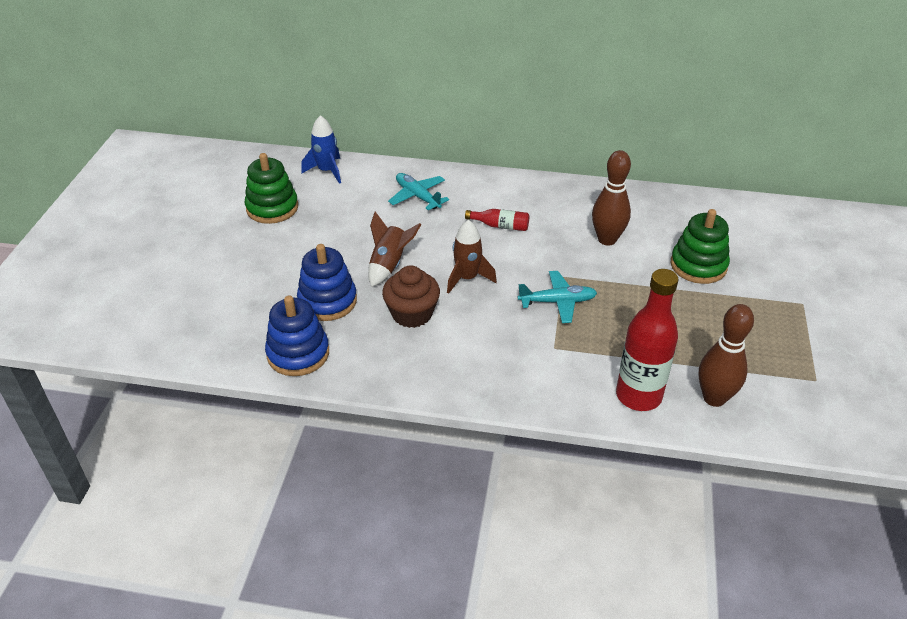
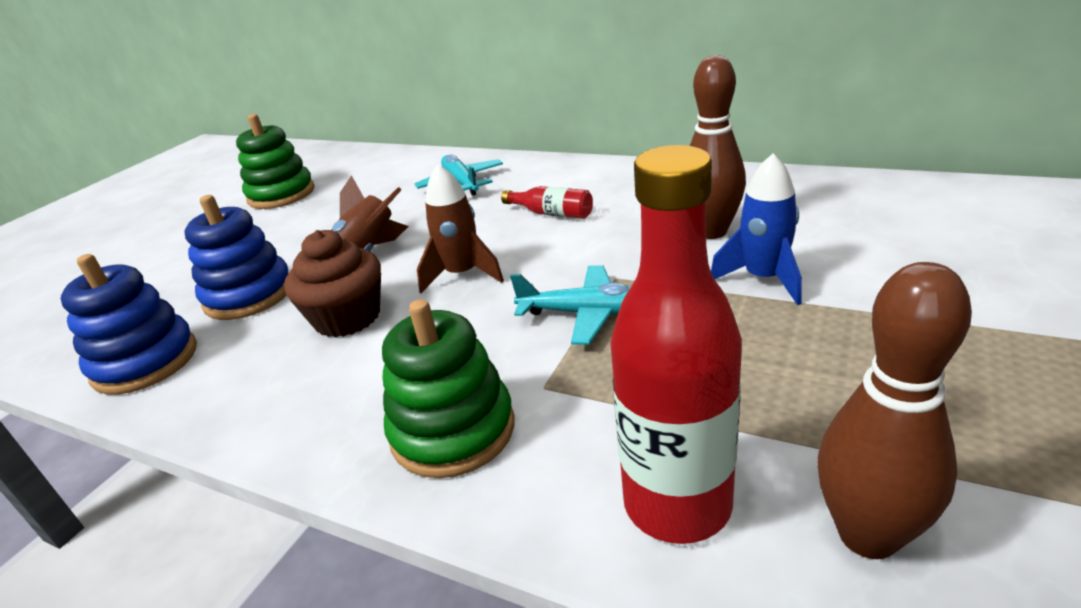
camera: 20 degrees right, 10 degrees down
(327, 171) = (373, 161): blue rocket -> blue rocket (763, 279)
(698, 265) = (871, 270): green stacking toy -> green stacking toy (453, 430)

